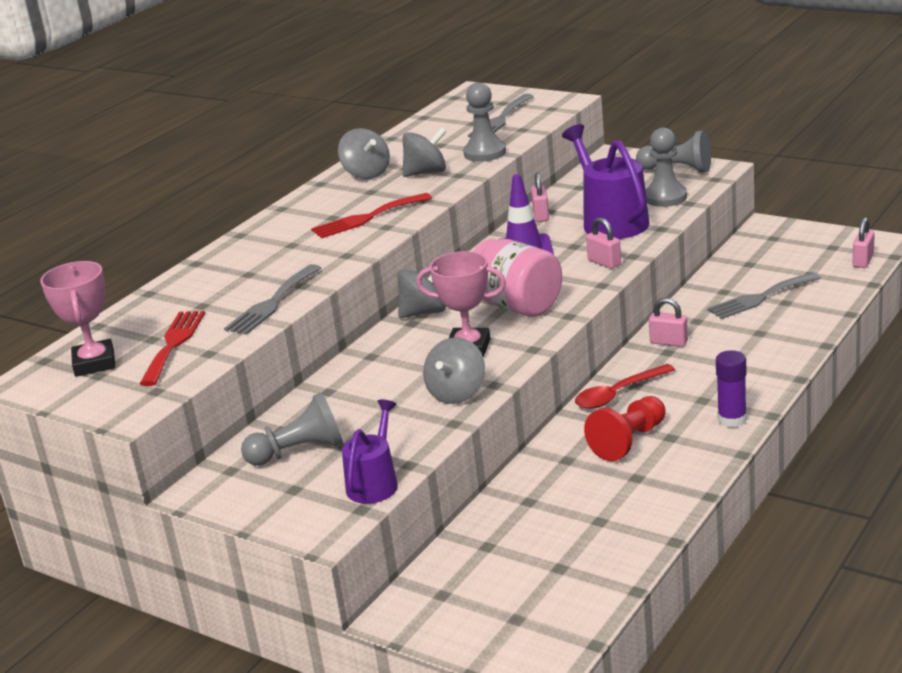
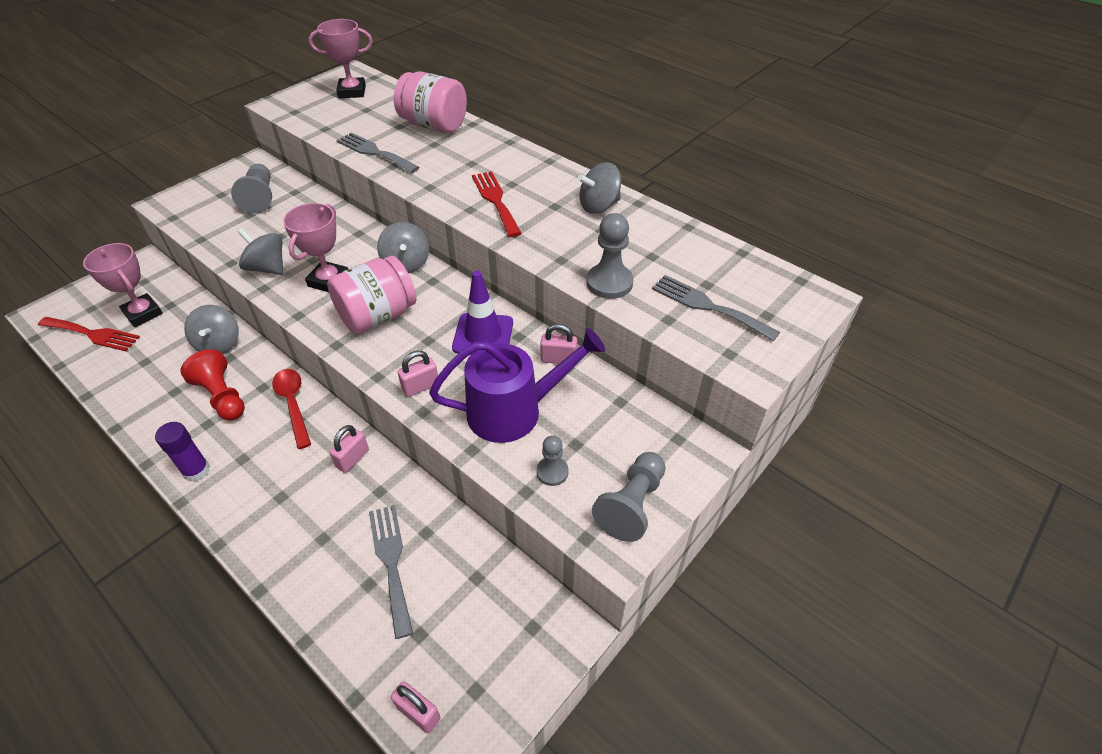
camera: 95 degrees right, 20 degrees up
(174, 344) = (350, 116): red fork -> red fork (92, 334)
(200, 284) = (434, 125): none -> pink jar
(374, 483) = (194, 224): purple watering can -> none
(426, 173) = (579, 240): grey spinning top -> grey spinning top (219, 344)
(512, 562) = (143, 313): none -> pink trophy
(665, 197) = (552, 472): grey pawn -> grey pawn, size x0.61

